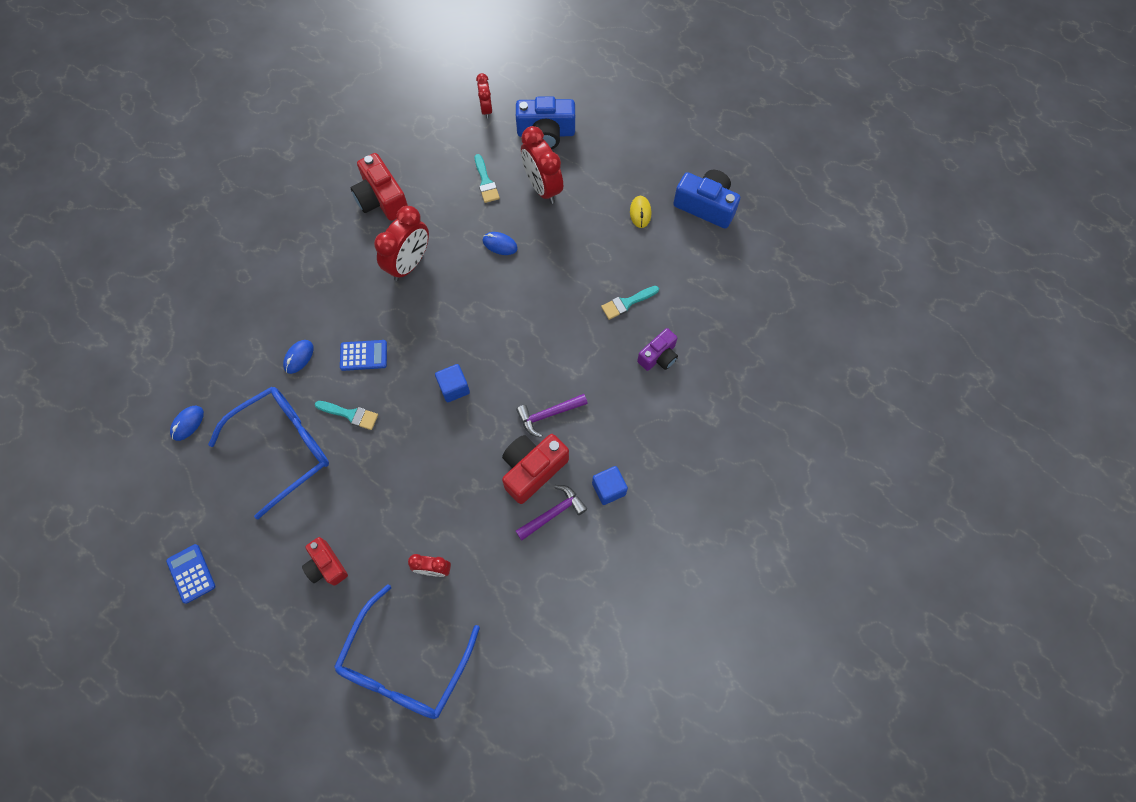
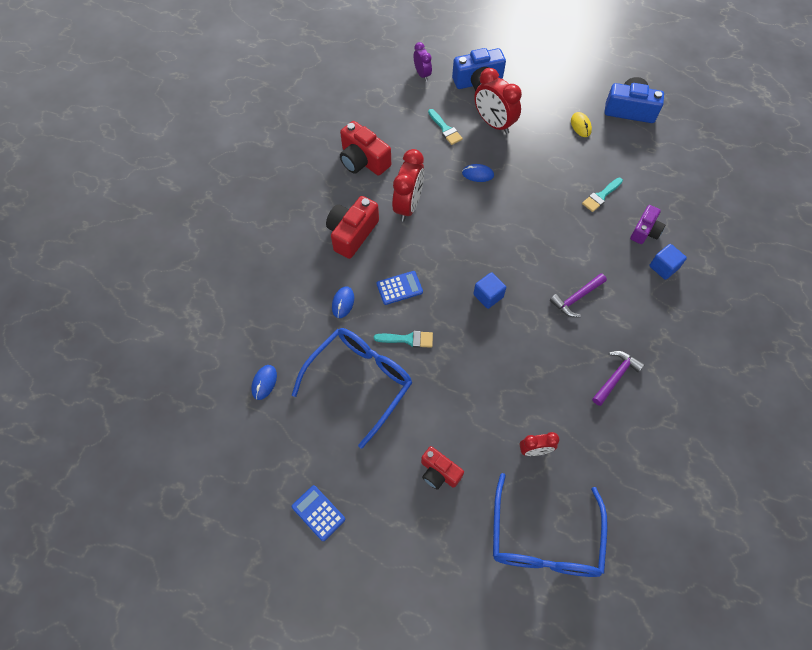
camera: 15 degrees left, 5 degrees down
(486, 109) = (422, 74): red clock -> purple clock
(532, 469) = (582, 345): red camera -> red camera (352, 233)
(609, 489) = (652, 345): blue cube -> blue cube (663, 267)

